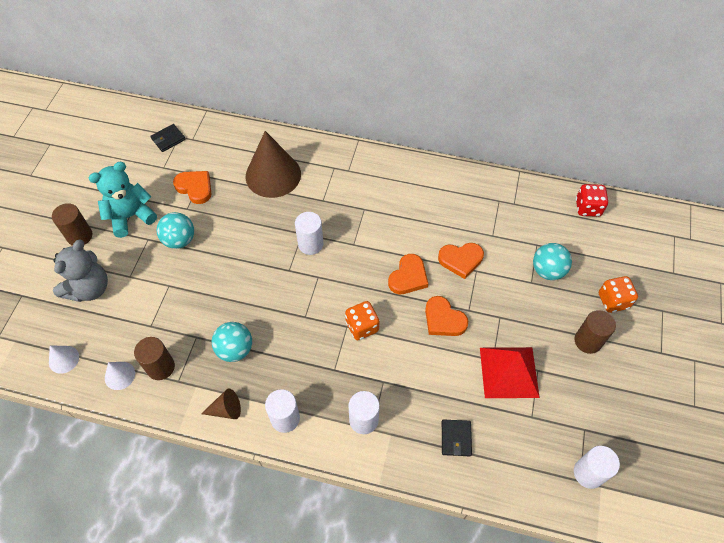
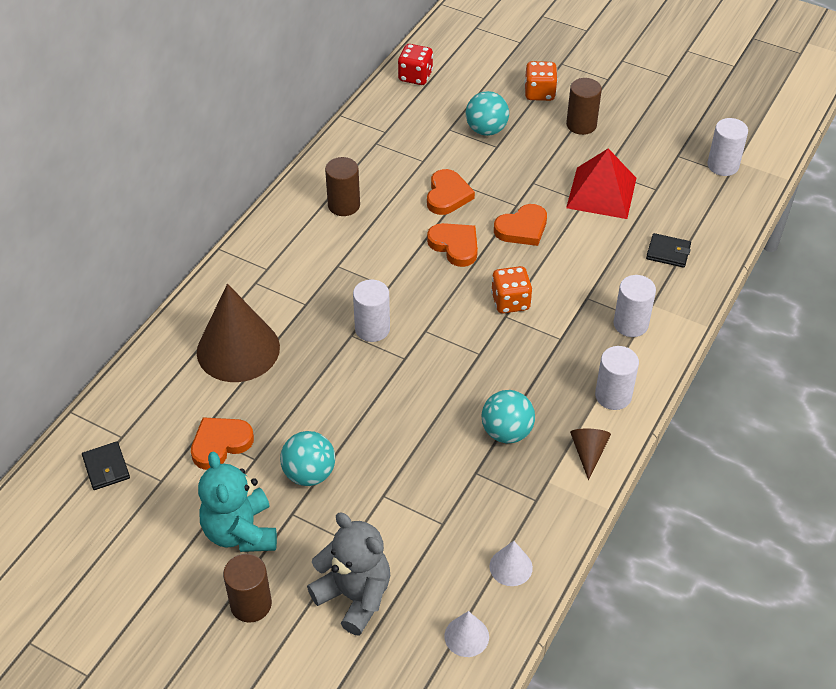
camera: 75 degrees left, 10 degrees down
(160, 367) = (510, 517): brown cylinder -> brown cylinder (344, 205)

